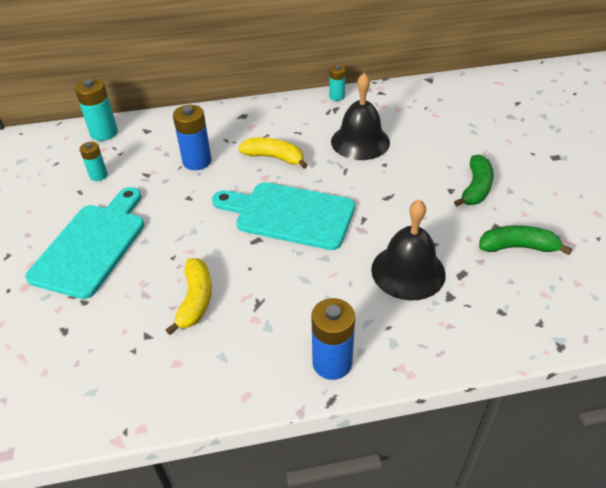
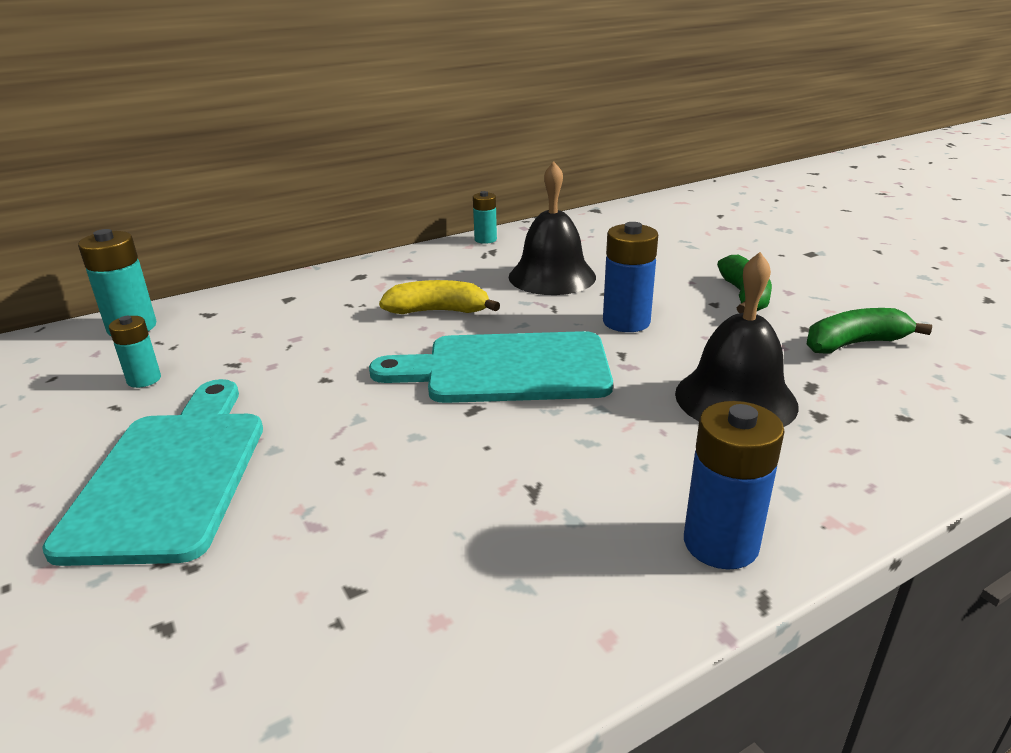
camera: 20 degrees left, 15 degrees down
(195, 300) = (418, 511): yellow banana -> none
(197, 161) = (315, 334): blue battery -> blue battery (626, 322)

